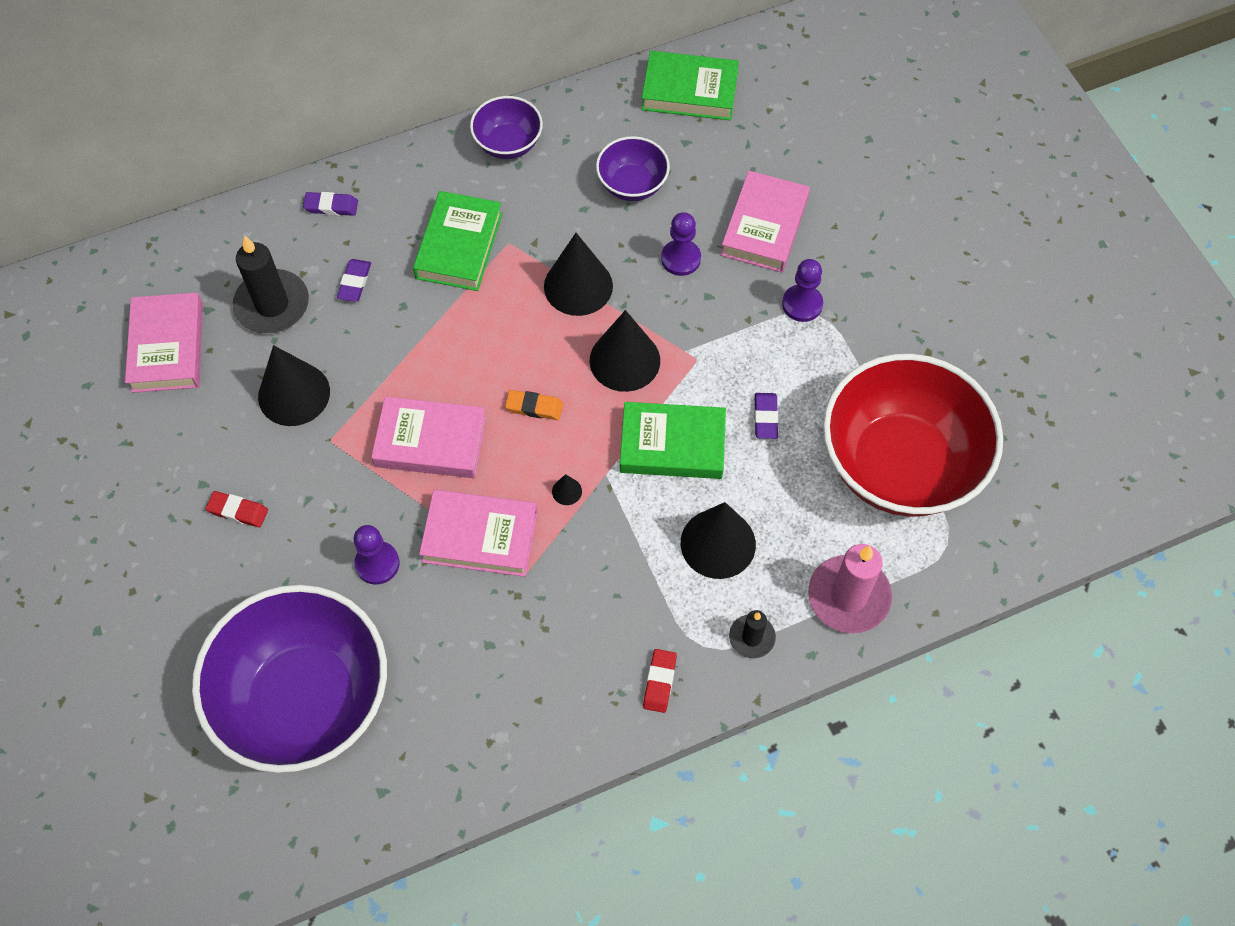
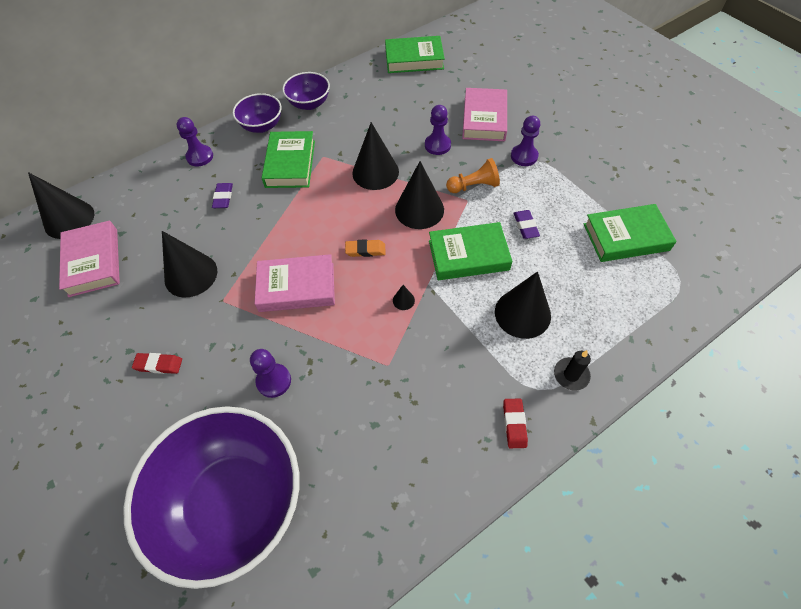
camera: 10 degrees left, 5 degrees down
(139, 273) = (69, 219): none -> black cone
(272, 305) = (167, 221): black candle -> none
(331, 206) = (200, 157): purple eraser -> purple pawn
(480, 536) = (348, 345): pink book -> none
(632, 185) = (394, 111): purple bowl -> purple bowl (262, 126)
(713, 338) = (474, 186): none -> orange pawn
(848, 596) = (628, 330): pink candle -> none
(899, 464) = (626, 237): red bowl -> green book

